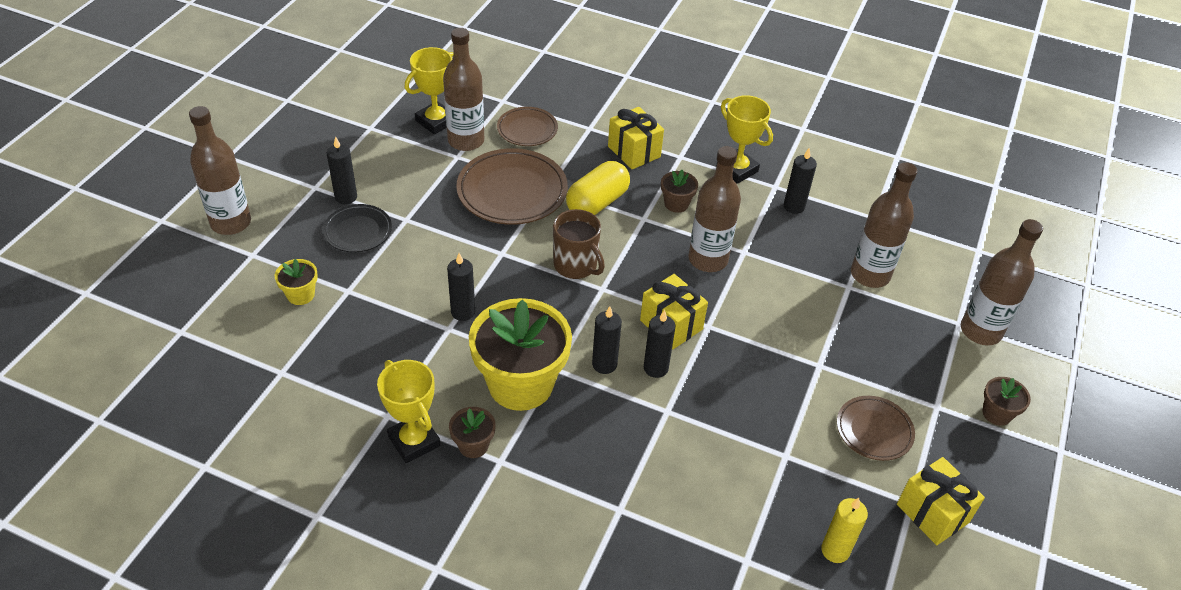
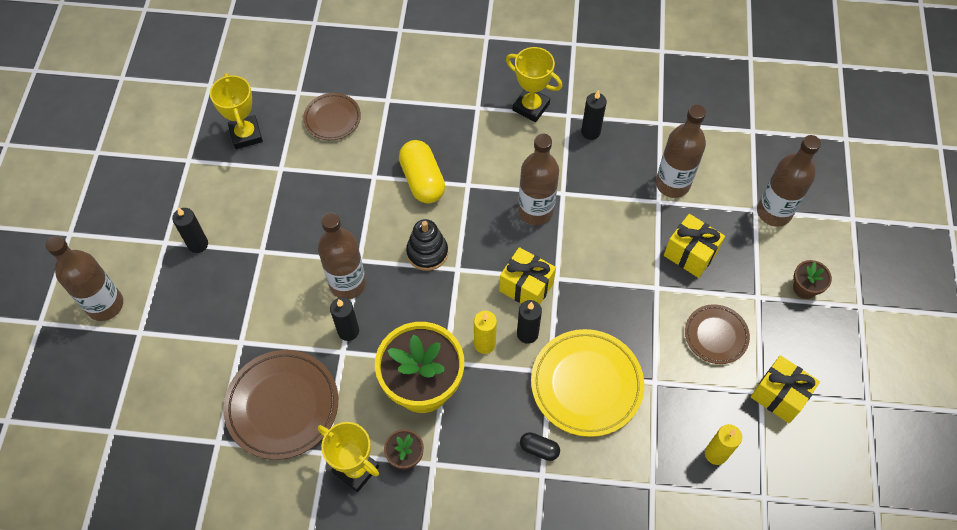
camera: 15 degrees left, 15 degrees up
(300, 295) = (201, 359): yellow flower pot -> none
(358, 231) = (224, 277): black plate -> none
(436, 121) = (246, 135): yellow trophy -> yellow trophy turned 45 degrees counterclockwise
(466, 141) = (282, 148): brown bottle -> brown bottle (347, 284)
(512, 191) = (344, 191): brown plate -> brown plate (282, 406)
(576, 265) = (427, 252): brown mug -> black stacking toy
(597, 202) = (422, 180): yellow capsule -> yellow capsule turned 45 degrees counterclockwise
(604, 364) = (484, 344): black candle -> yellow candle
(626, 483) = (539, 449): none -> black capsule
(634, 151) = (435, 114): yellow gift -> yellow gift (690, 254)
(676, 204) = (490, 160): brown flower pot -> none
(704, 435) = (586, 384): none -> yellow plate

